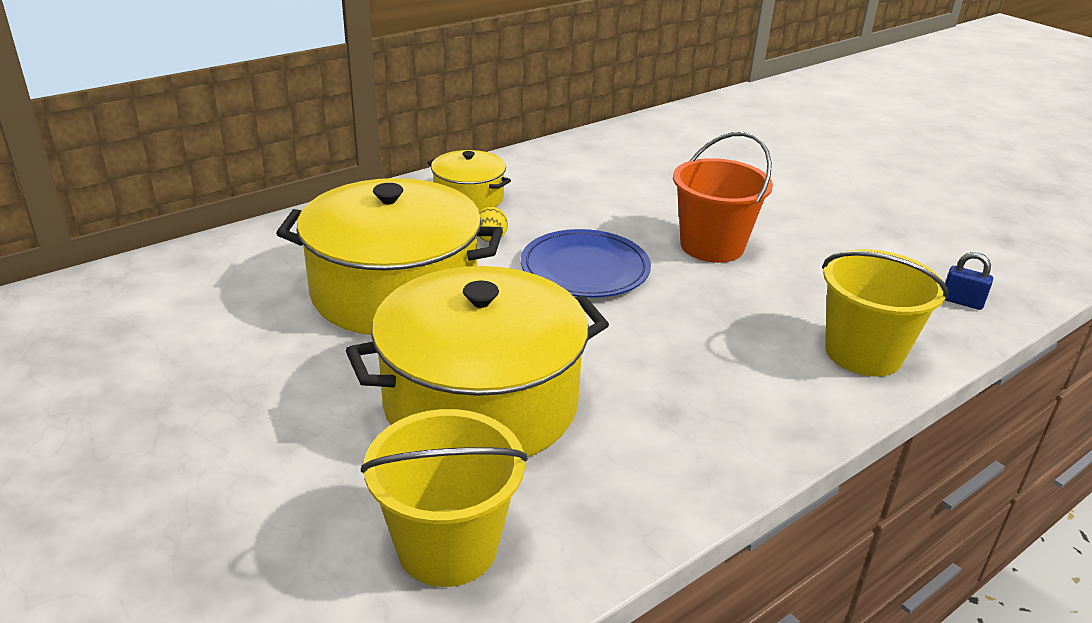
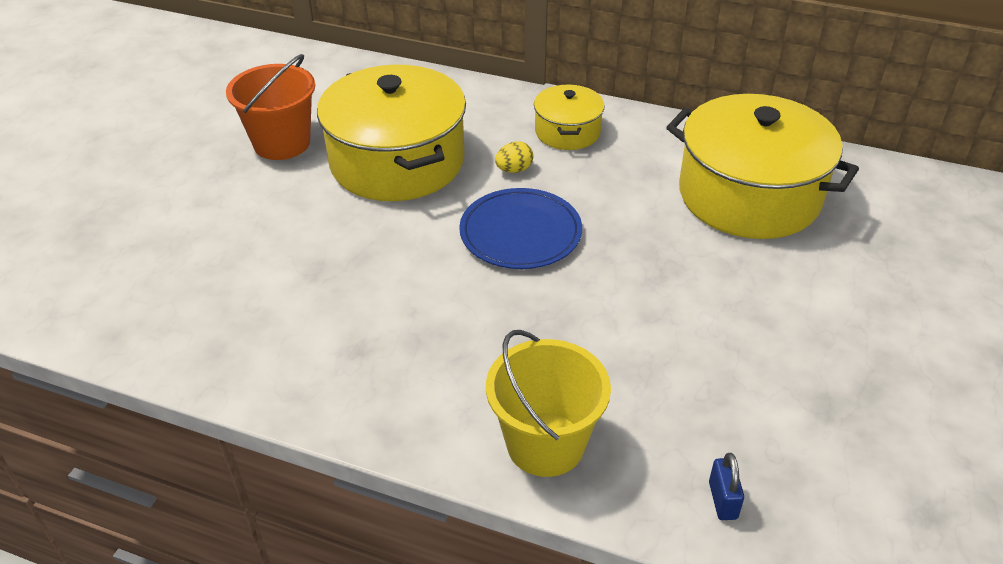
camera: 60 degrees right, 10 degrees up
(447, 547) = (151, 303): yellow bucket -> none
(481, 402) = (299, 256): yellow pot -> yellow pot (749, 195)
(712, 246) = (640, 289): orange bucket -> orange bucket (282, 143)

